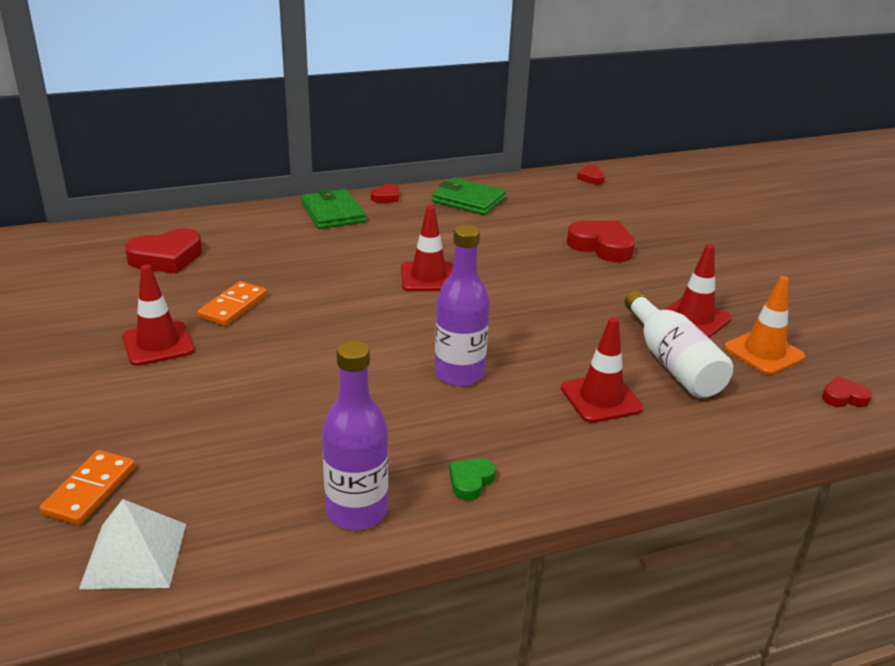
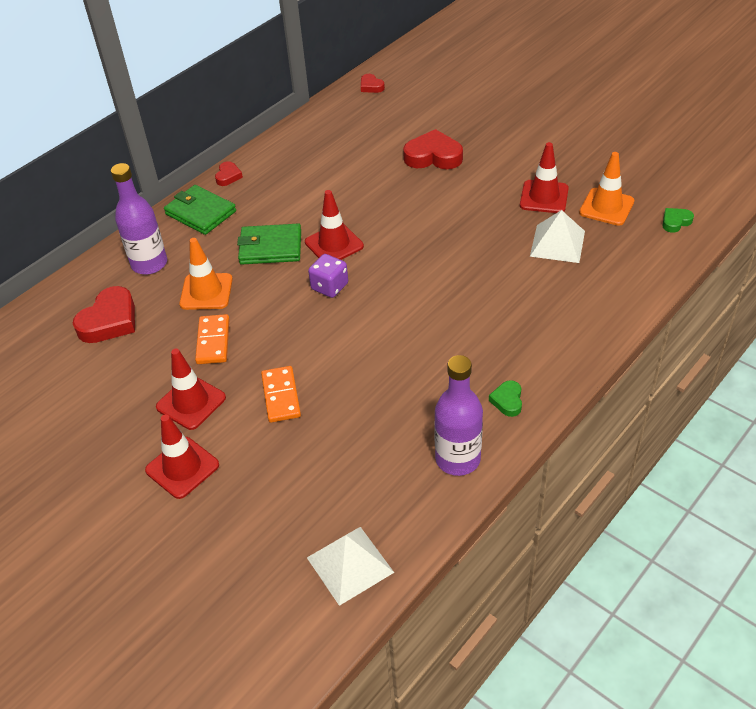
camera: 25 degrees left, 15 degrees up
(90, 490) = (271, 539): orange domino -> orange domino (281, 396)
(271, 268) = (206, 292): none -> orange traffic cone
(388, 307) = (329, 286): none -> purple dice
(459, 374) = (429, 320): purple bottle -> purple bottle (149, 264)
(468, 200) = (296, 151): green wallet -> green wallet (270, 247)
(601, 398) = (535, 295): red traffic cone -> red traffic cone (182, 467)
(672, 362) = (557, 243): white bottle -> white pyramid
(844, 397) = (675, 222): red heart -> green heart

